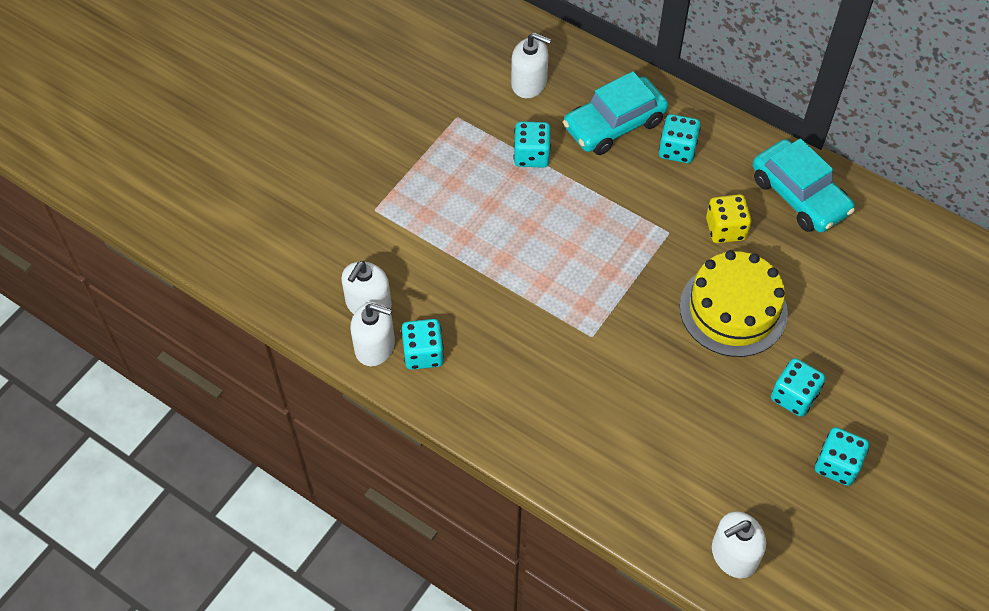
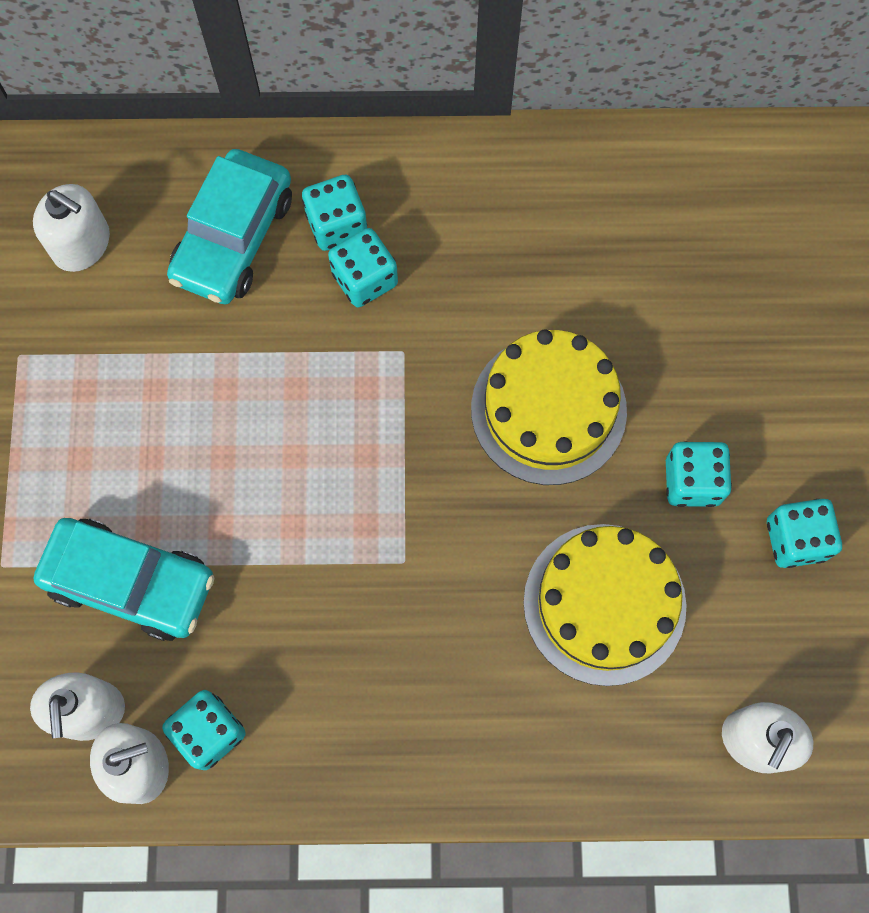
camera: 35 degrees left, 15 degrees up
(529, 83) = (81, 244): white soap dispenser -> white soap dispenser turned 45 degrees clockwise
(531, 155) = (156, 351): turquoise dice -> turquoise dice (364, 279)
(693, 427) = (604, 604): none -> yellow cake
(725, 229) = (468, 302): yellow dice -> none
(799, 195) = (526, 197): turquoise car -> turquoise car (131, 582)

